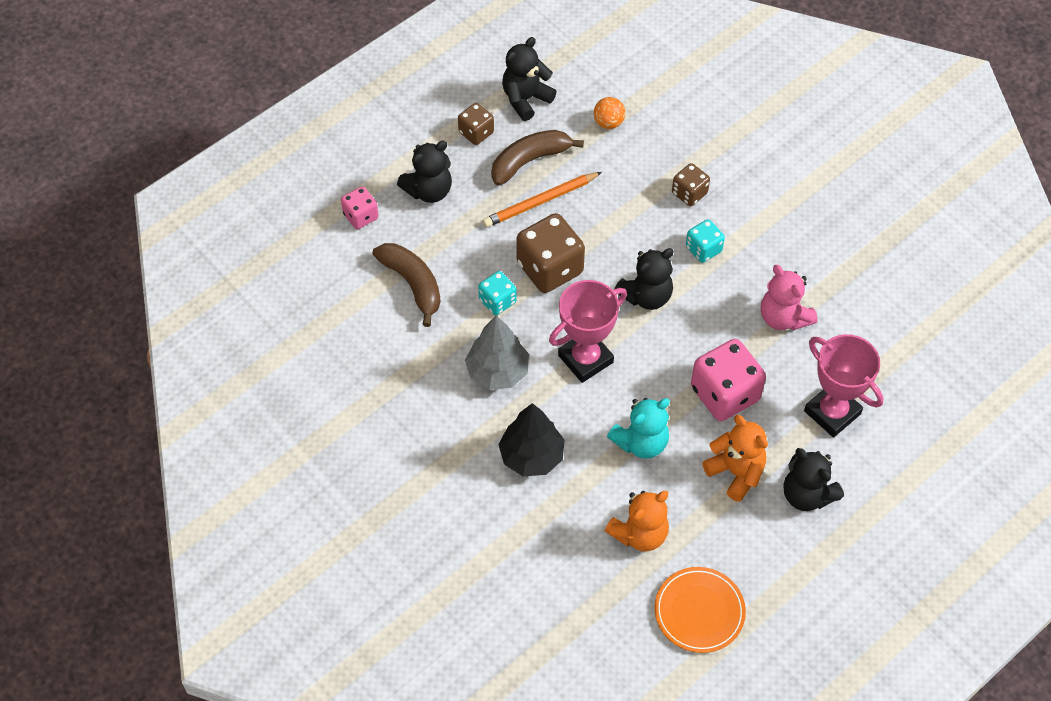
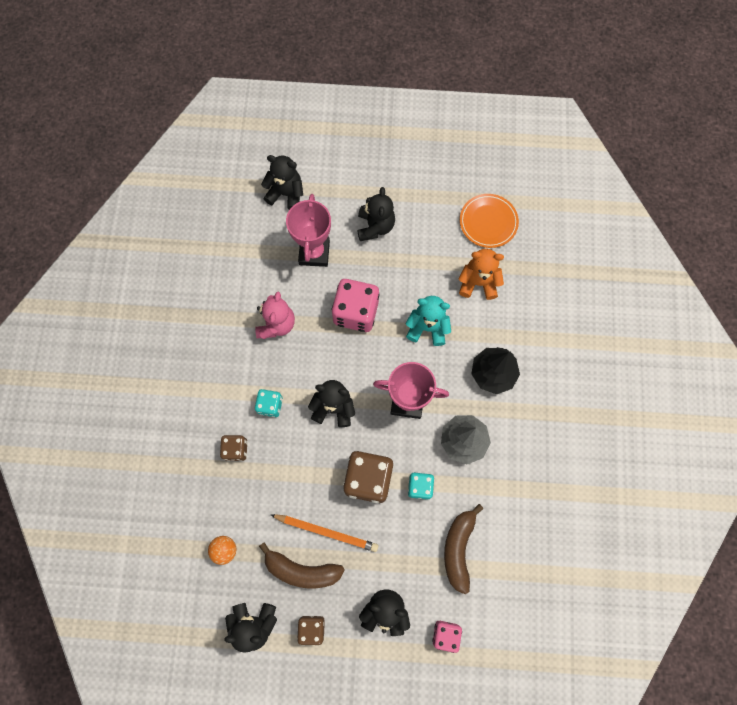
camera: 135 degrees left, 15 degrees up
(736, 472) = (397, 268): orange teddy bear -> none
(933, 444) = (286, 194): none -> black teddy bear

